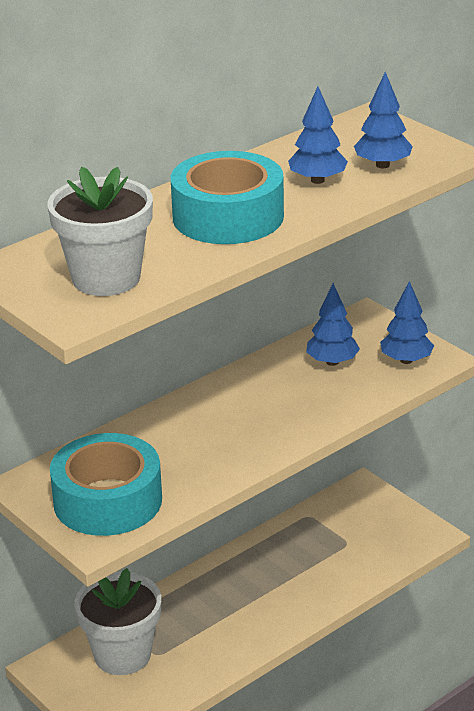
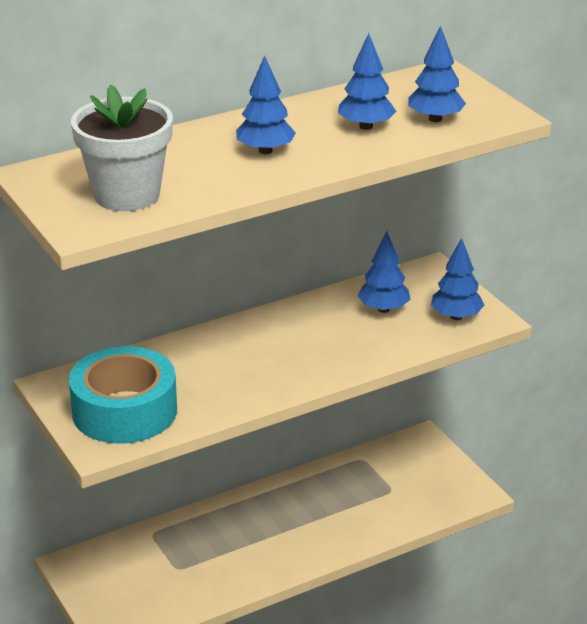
camera: 10 degrees right, 0 degrees up
(122, 655) = (145, 564): white flower pot -> none
(228, 216) = (265, 151): turquoise tape -> blue tree

